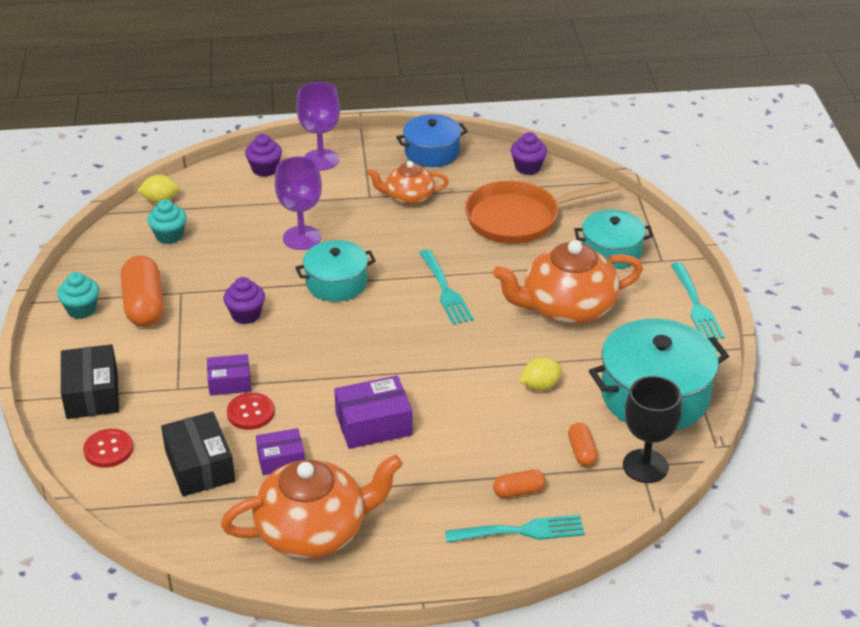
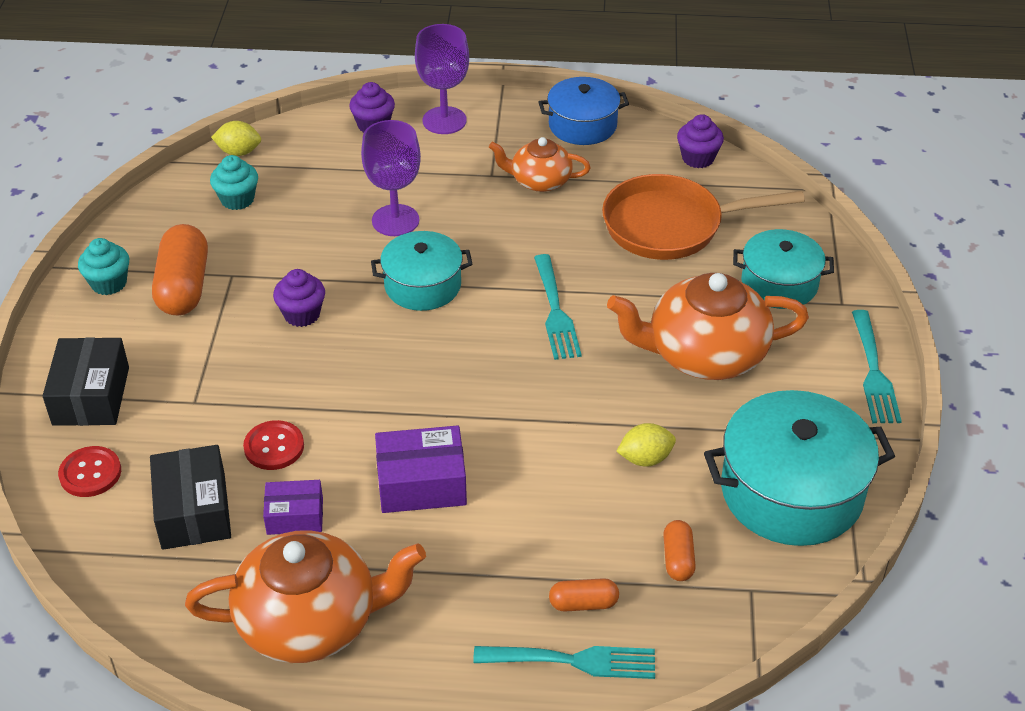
camera: 10 degrees right, 5 degrees up
(229, 382) = (259, 403): purple box -> none
(645, 466) = (757, 591): black goblet -> none

